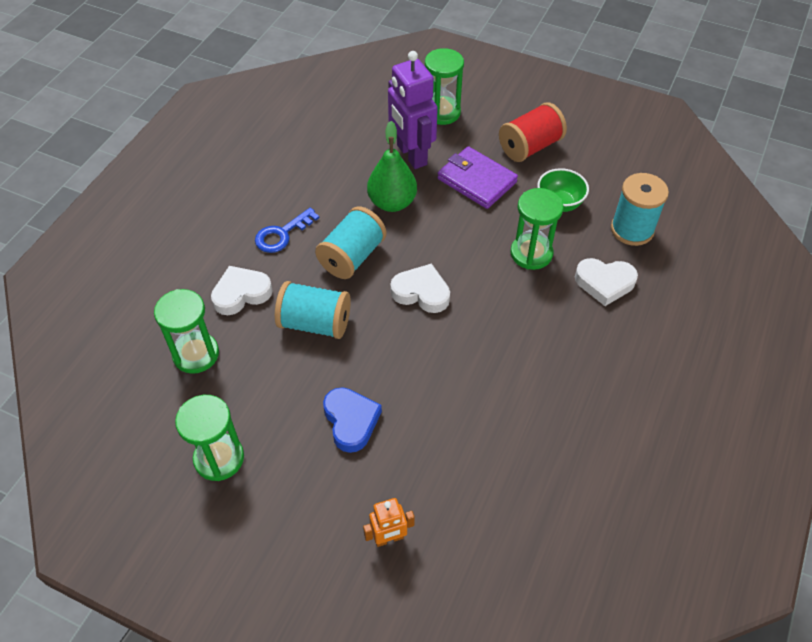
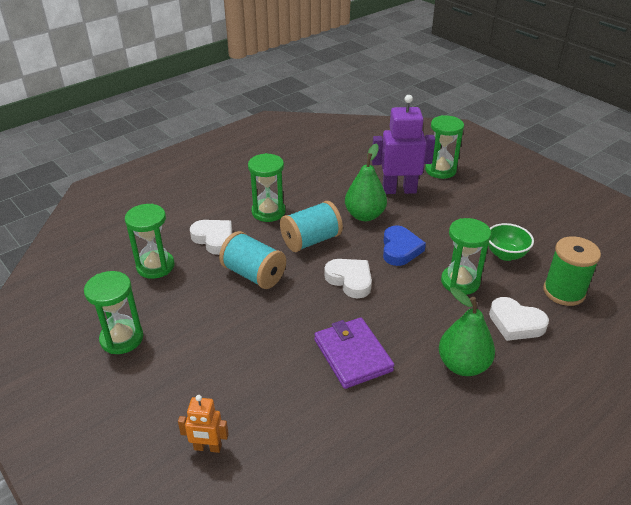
camera: 25 degrees right, 15 degrees down
(241, 293) = (214, 239): white heart -> white heart turned 45 degrees clockwise
(282, 234) = (268, 212): blue key -> green hourglass
(351, 421) = (235, 349): blue heart -> blue heart (400, 249)
(411, 155) = (399, 190): purple robot -> purple robot turned 90 degrees clockwise
(477, 180) = (442, 220): purple wallet -> purple wallet (353, 355)
(530, 147) = (501, 210): red spool -> none
(579, 349) = (463, 365): none -> green pear
(632, 229) = (564, 292): turquoise spool -> green spool

